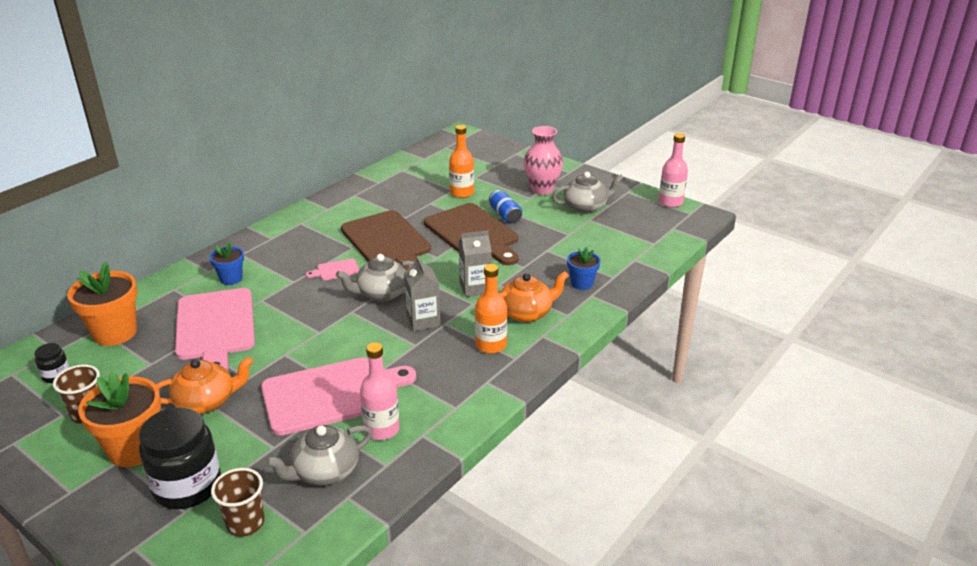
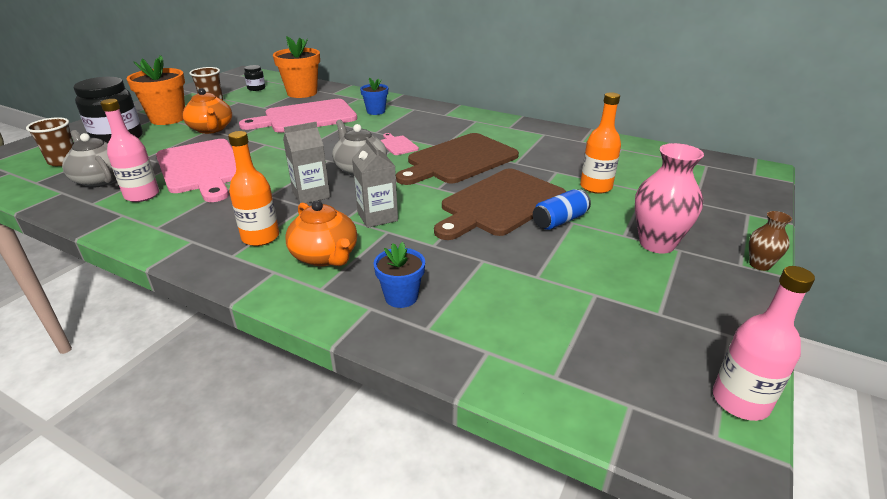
camera: 80 degrees right, 0 degrees up
(570, 167) = (759, 265): none -> brown vase
(586, 207) = (634, 288): grey teapot -> none

